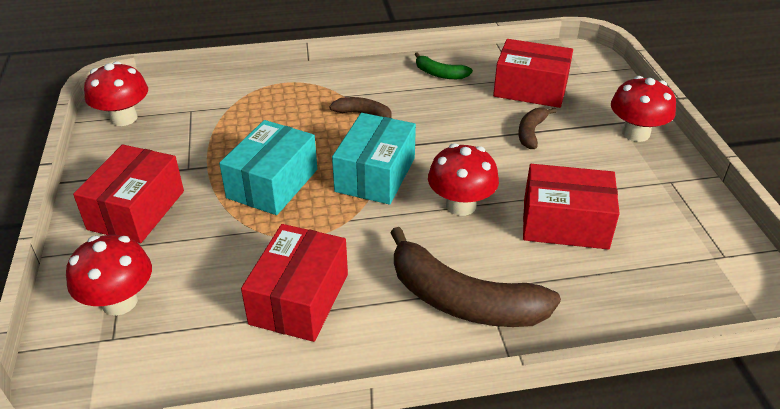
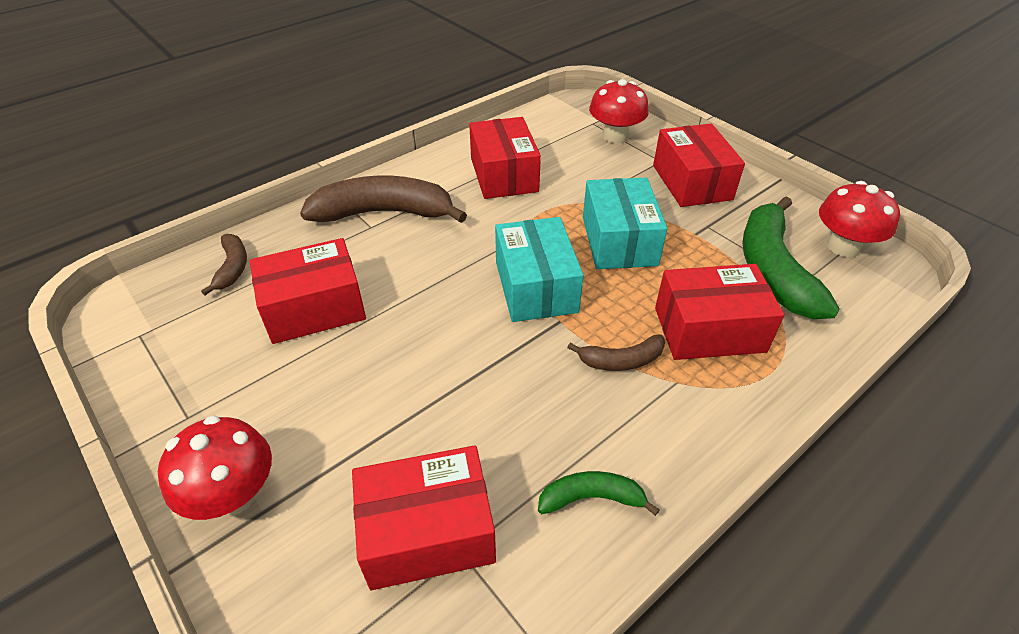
camera: 150 degrees right, 5 degrees up
(196, 123) = (773, 270): none -> green banana
(290, 109) = (709, 330): none -> red box
(461, 205) = (428, 287): red mushroom -> none
(531, 132) = (392, 426): brown banana -> brown banana (233, 268)

